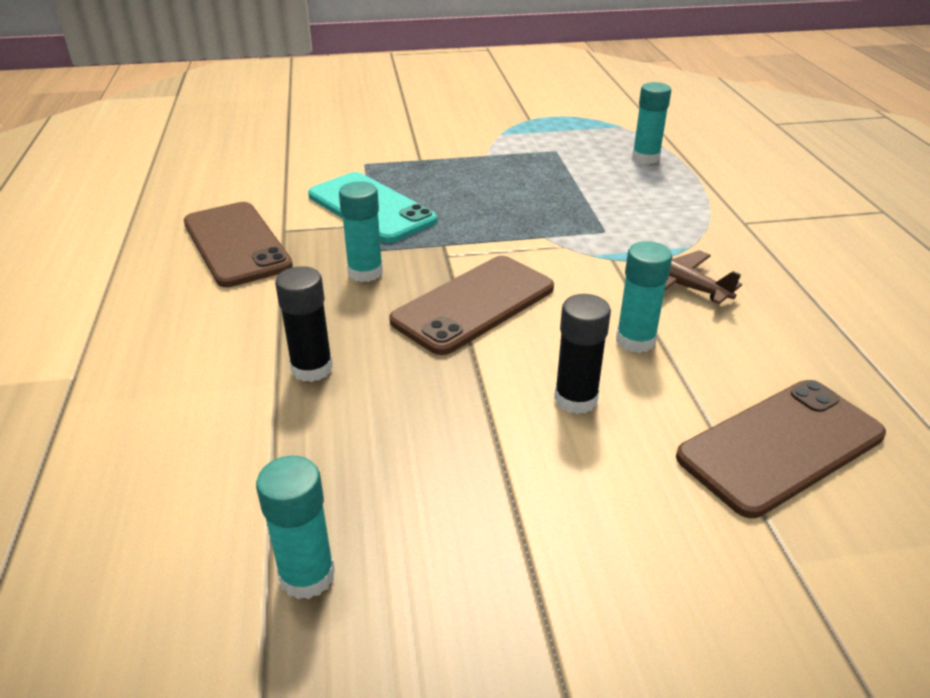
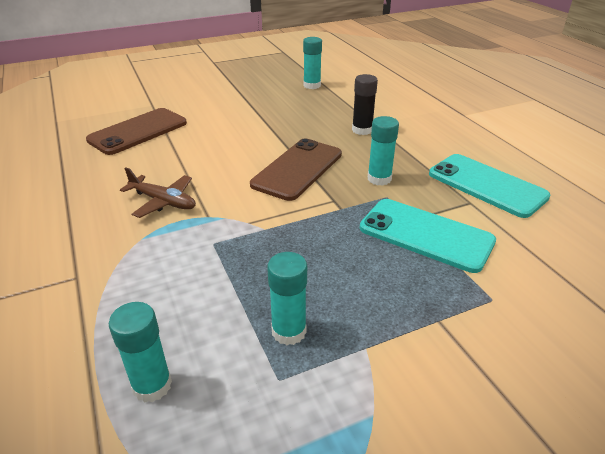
camera: 165 degrees right, 0 degrees up
(236, 244) = (486, 185): brown phone -> turquoise phone
(576, 399) = (230, 135): black glue stick -> none
(635, 340) = (198, 163): turquoise glue stick -> turquoise glue stick (289, 331)

